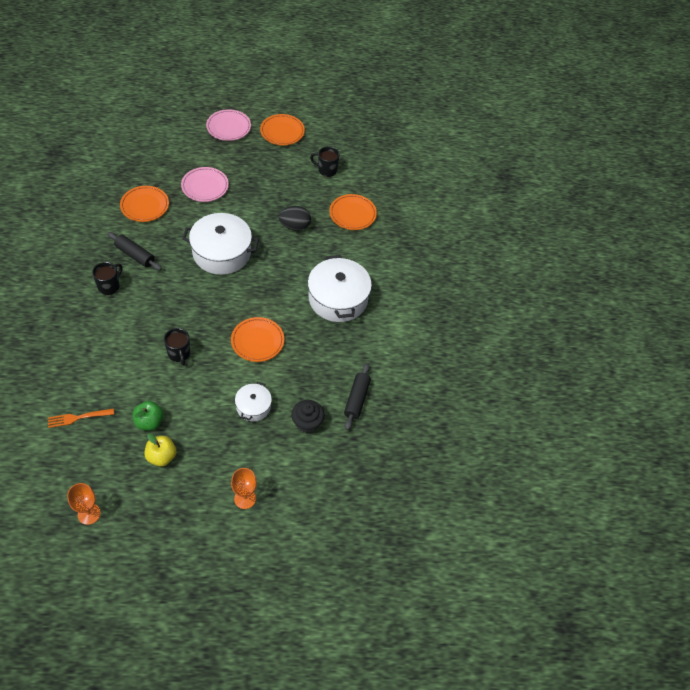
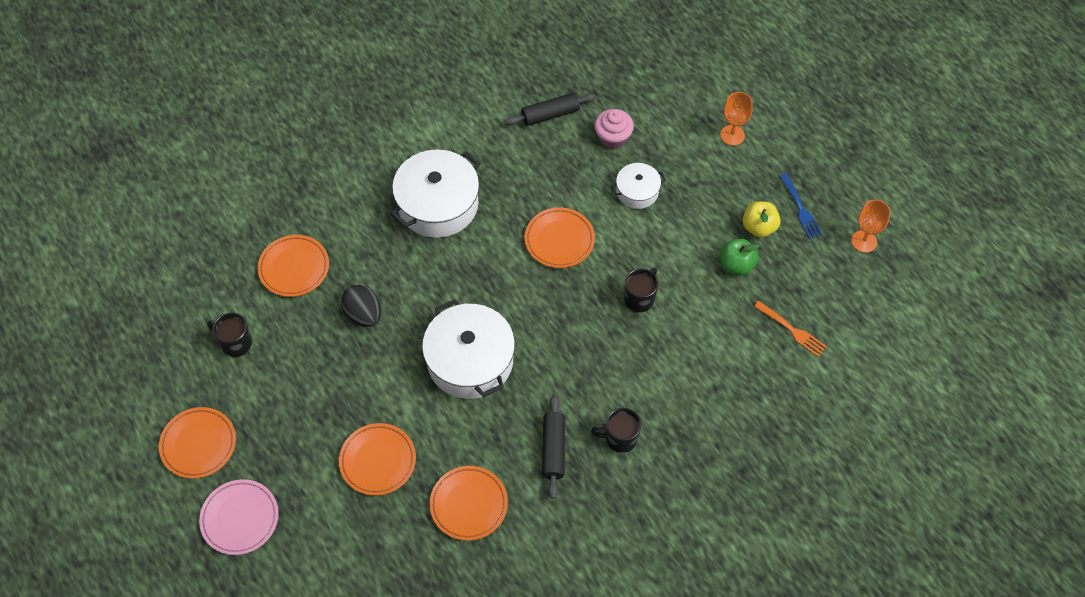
camera: 120 degrees left, 5 degrees up
(150, 494) = (800, 208): none -> blue fork
(205, 186) = (378, 461): pink plate -> orange plate
(307, 422) = (613, 137): black cupcake -> pink cupcake
(326, 170) = (235, 343): black mug -> black mug turned 135 degrees clockwise

